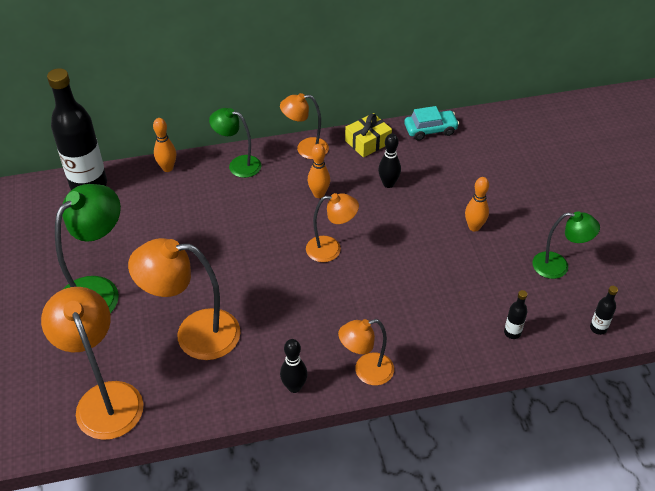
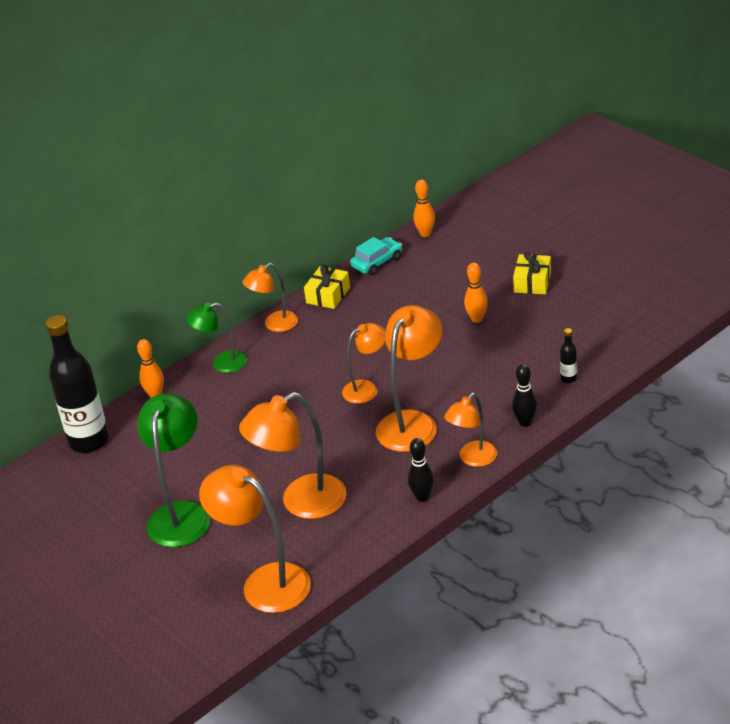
camera: 25 degrees left, 10 degrees down
(319, 194) = (319, 353): orange bowling pin -> orange bowling pin (425, 234)
(343, 304) = (412, 422): none -> orange lamp
(388, 184) = (375, 319): black bowling pin -> black bowling pin (525, 422)
(550, 214) = (532, 282): none -> yellow gift
(558, 266) = (569, 316): green lamp -> none
(598, 328) = (633, 345): black bottle -> none

